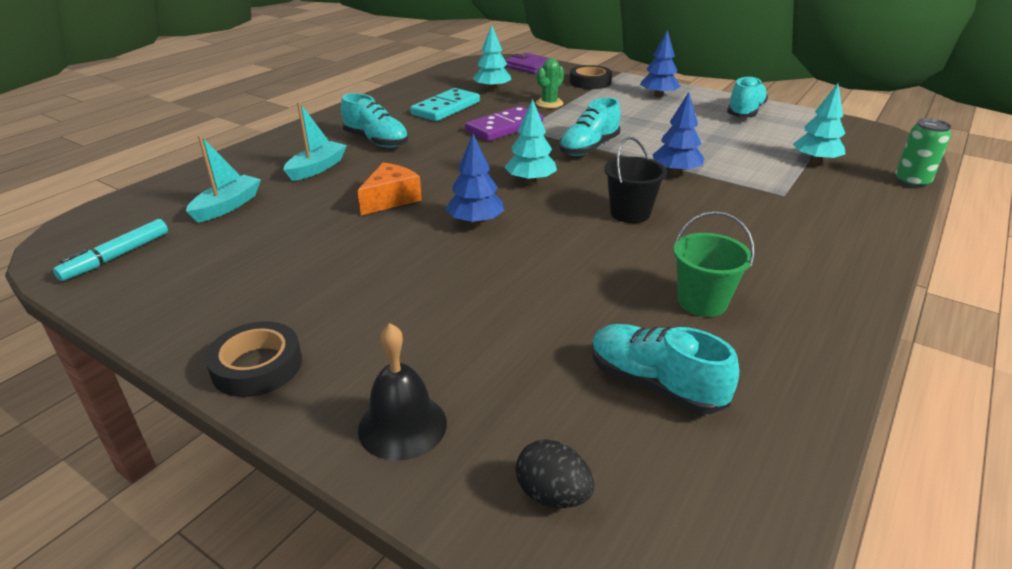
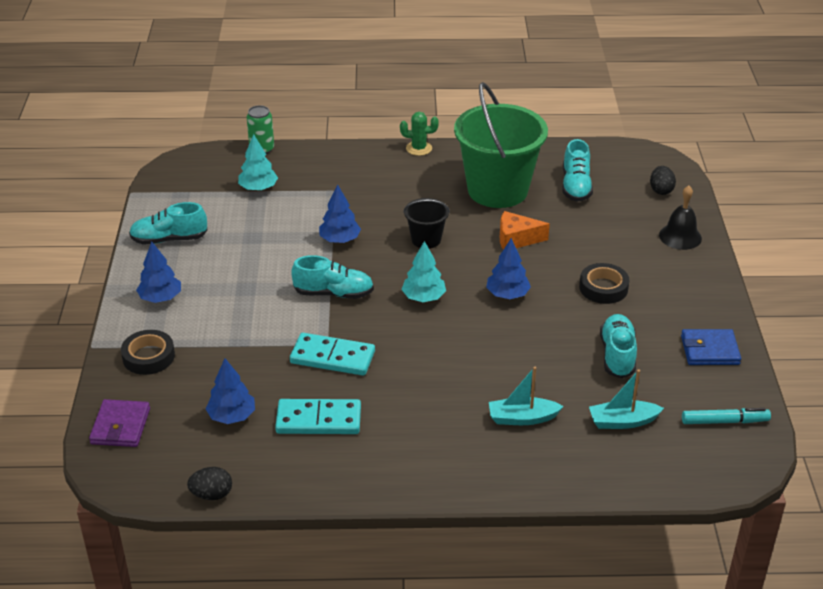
camera: 125 degrees left, 5 degrees up
(192, 305) = (709, 350): none -> blue wallet
(257, 366) = (709, 295): black tape -> black tape (603, 288)
(376, 141) = (439, 418): turquoise shoe -> turquoise shoe (617, 355)
(391, 199) = (522, 347): orange cheese -> orange cheese (516, 239)
(434, 73) = (212, 494): none -> black egg
(492, 89) = (232, 416): turquoise tree -> blue tree
(504, 127) = (332, 357): purple domino -> turquoise domino
(549, 103) = (243, 357): green cactus -> green cactus (419, 148)
(702, 302) = (497, 190): green bucket -> green bucket, size x2.15

